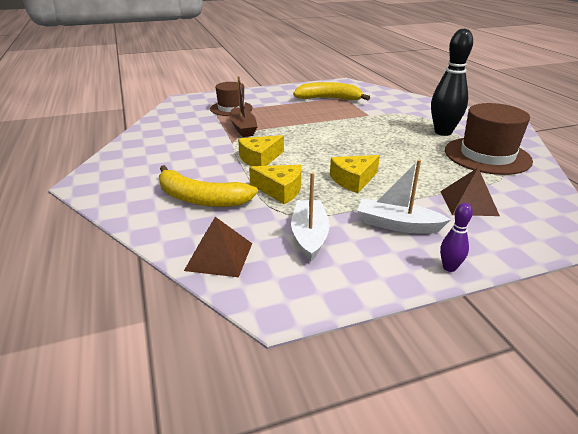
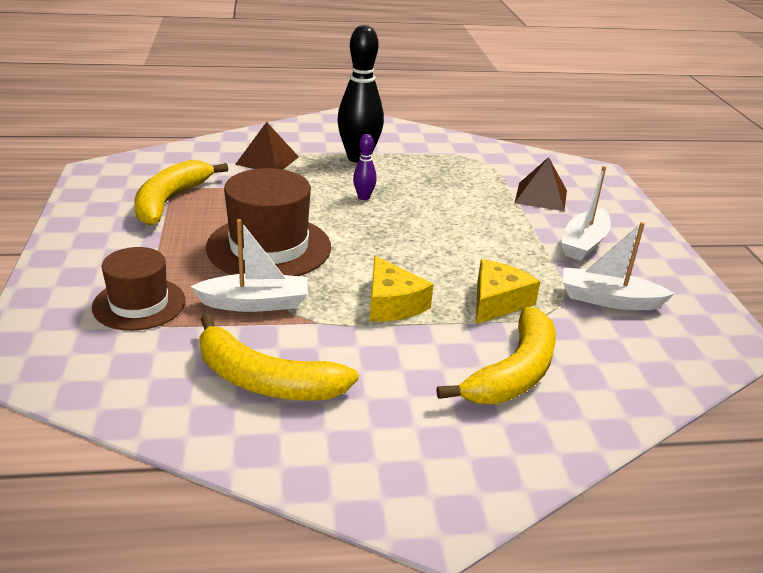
camera: 80 degrees left, 0 degrees up
(180, 138) = (265, 380): none -> yellow banana
(219, 256) = (657, 369): brown pyramid -> brown pyramid (267, 160)
(243, 128) = (255, 303): brown boat -> white boat
(353, 180) = (478, 245): yellow cheese -> none
(449, 267) = (655, 238): purple bowling pin -> purple bowling pin (363, 197)
(487, 155) = (435, 155): brown hat -> brown hat (269, 247)

